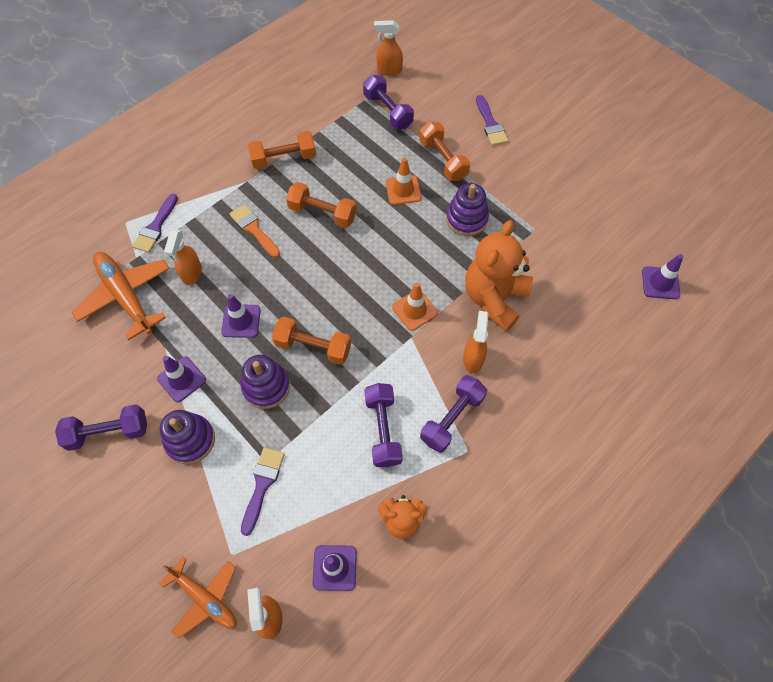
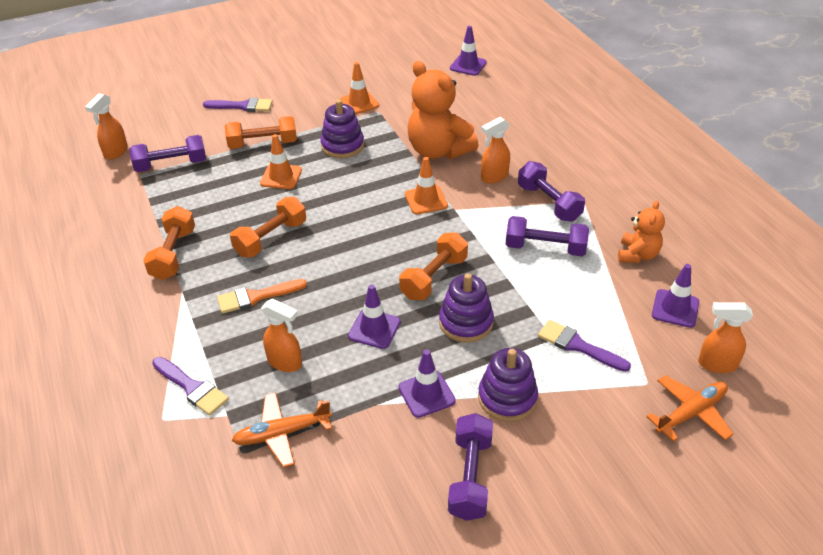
camera: 70 degrees left, 20 degrees down
(126, 297) = (282, 433): orange plane -> orange plane, size x0.66
(473, 358) = (494, 177): orange spray bottle -> orange spray bottle turned 60 degrees counterclockwise
(540, 209) = (359, 103): none -> orange traffic cone

